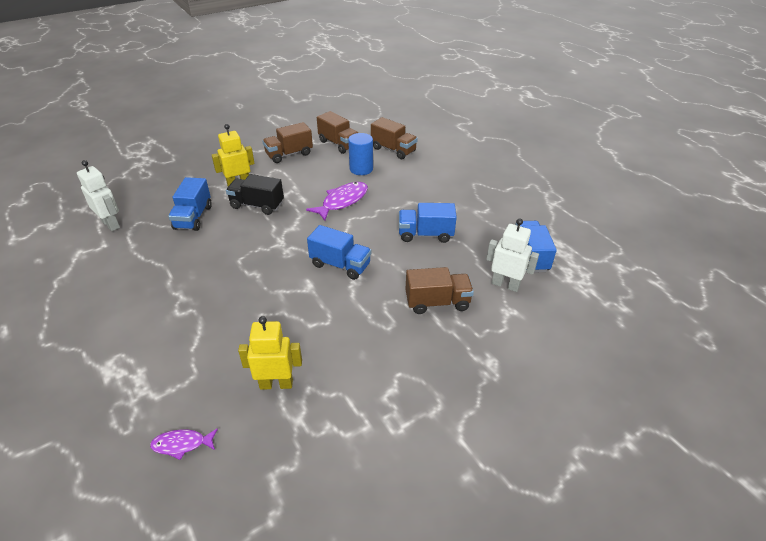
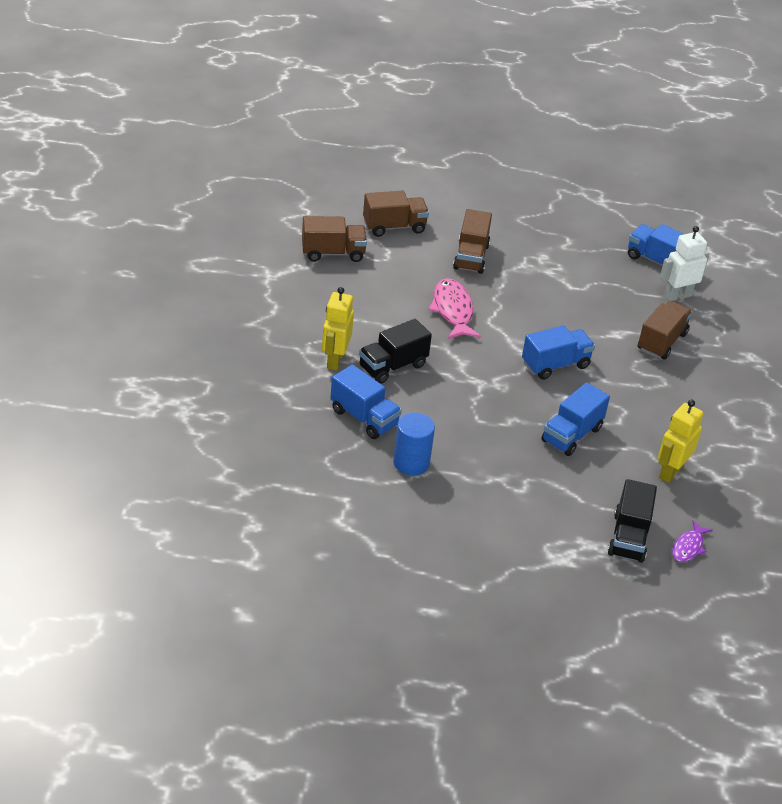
camera: 55 degrees left, 0 degrees up
(111, 224) = (307, 480): white robot -> none
(166, 398) = (629, 537): none -> black truck
(289, 154) = (311, 296): brown truck -> brown truck (471, 257)
(342, 201) = (453, 310): purple fish -> pink fish
(361, 169) = (406, 267): blue cylinder -> blue cylinder (411, 463)
(425, 234) = (565, 294): blue truck -> blue truck (572, 435)

